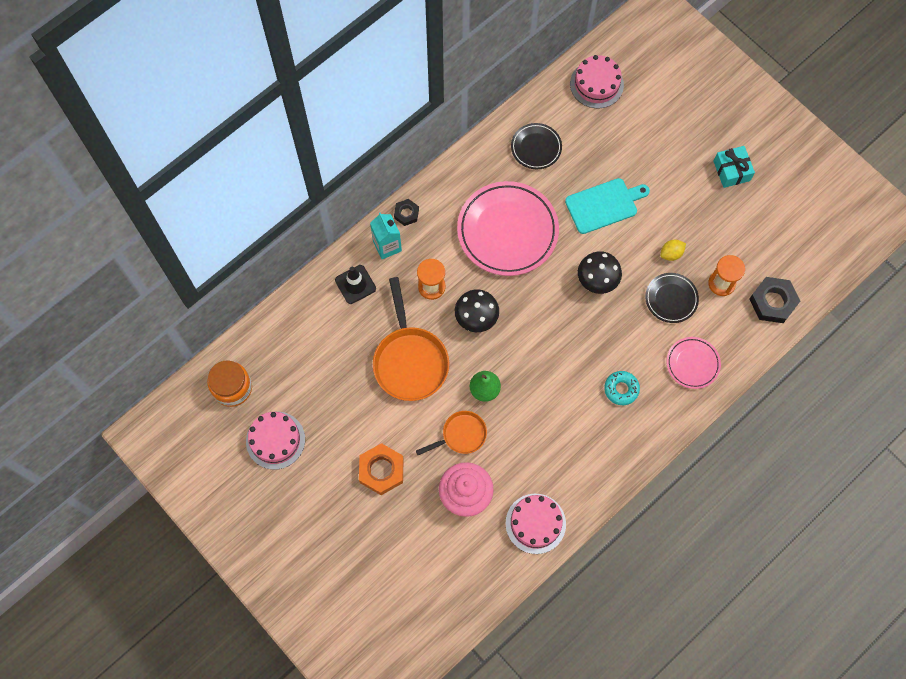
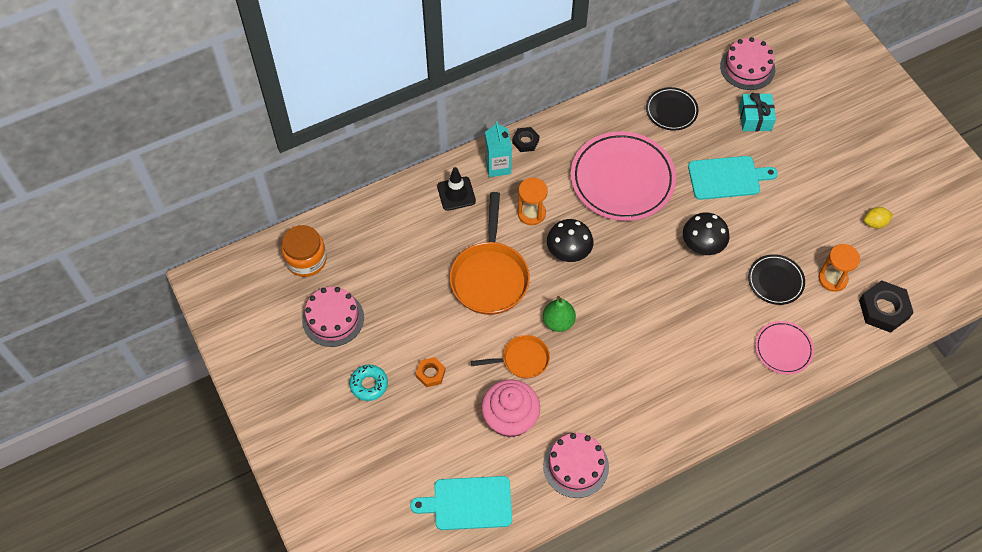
camera: 15 degrees right, 10 degrees down
(381, 470) = (430, 373): orange nut -> orange nut, size x0.57
(449, 584) = (468, 503): none -> turquoise cutting board
(621, 389) = (701, 356): turquoise donut -> turquoise donut (369, 384)
(671, 254) = (786, 238): yellow lemon -> yellow lemon (875, 223)
(731, 171) = (868, 175): turquoise gift -> turquoise gift (755, 118)

